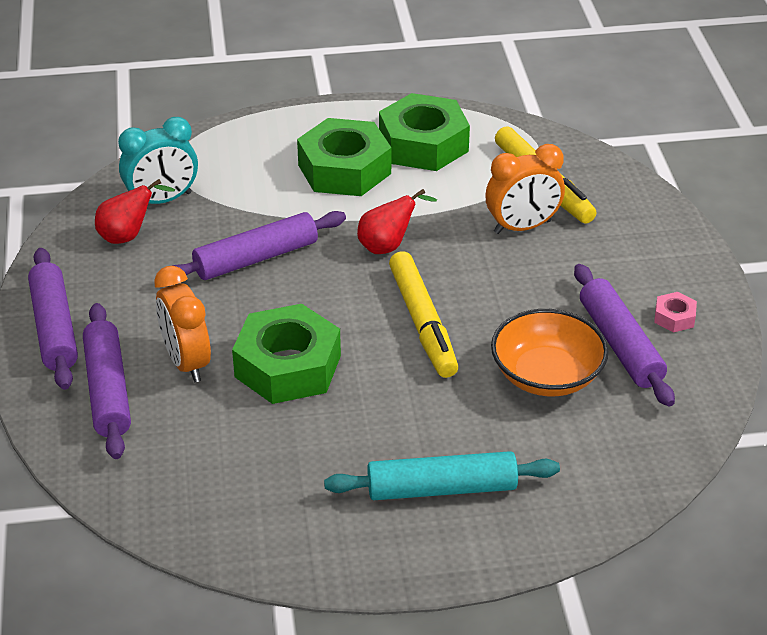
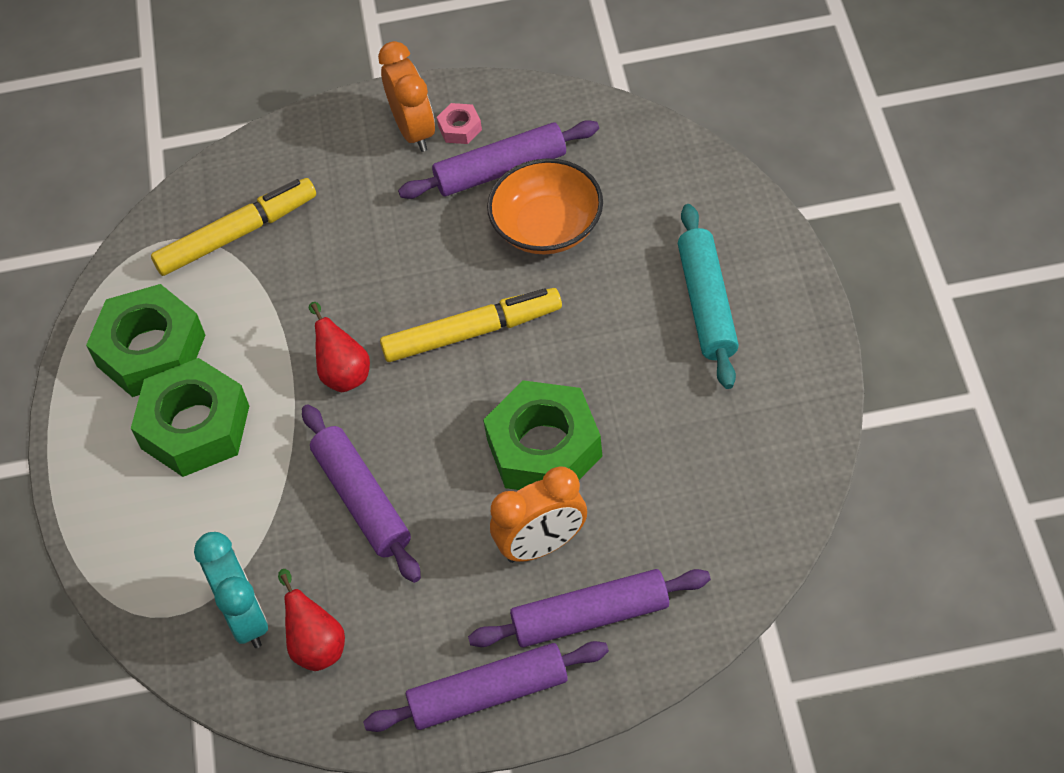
camera: 85 degrees left, 15 degrees up
(522, 227) = (313, 251): orange clock -> orange clock (414, 130)

